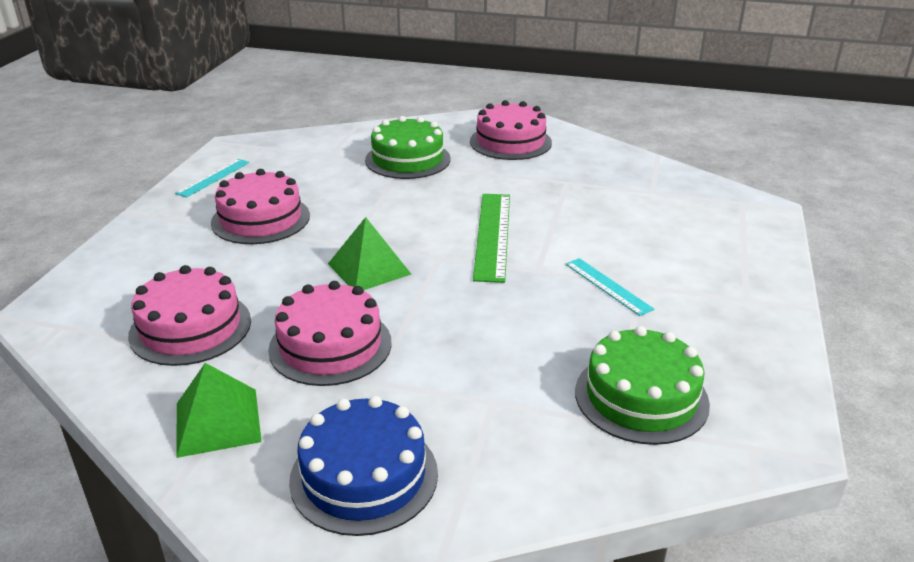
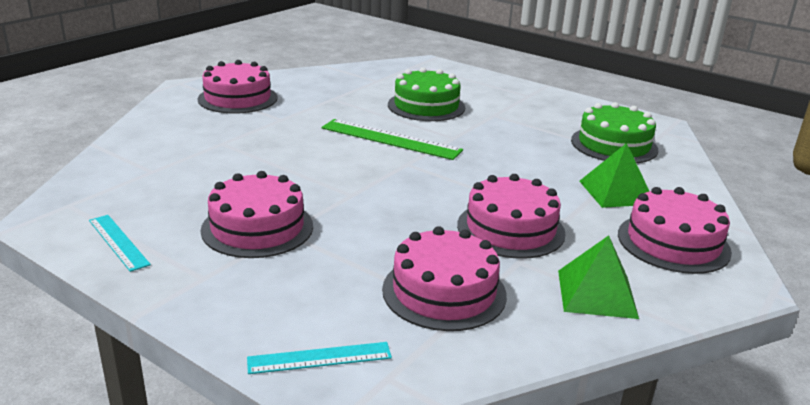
camera: 70 degrees left, 5 degrees down
(364, 476) = (673, 243): blue cake -> pink cake
(369, 269) = (403, 193): green pyramid -> green pyramid (616, 192)
(408, 159) = (215, 140): green cake -> green cake (426, 106)
(607, 286) = (490, 123): turquoise ruler -> turquoise ruler (319, 358)

